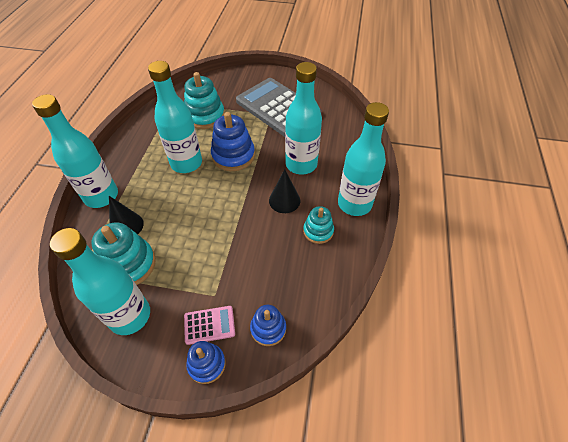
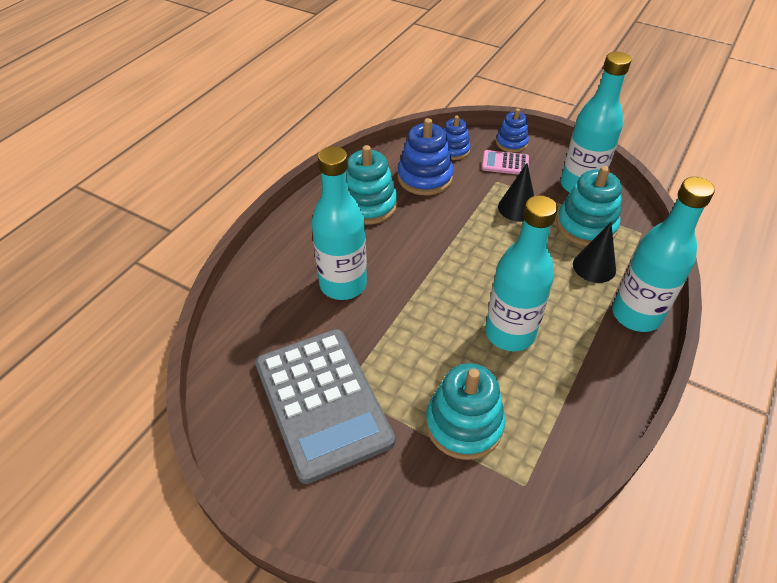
camera: 160 degrees left, 5 degrees down
(233, 156) = (435, 326): blue stacking toy -> blue stacking toy (424, 177)
(284, 200) = (389, 245): black cone -> black cone (517, 208)
(318, 231) = (368, 205): turquoise stacking toy -> turquoise stacking toy, size x1.64
(354, 204) = (309, 220): turquoise bottle -> none

